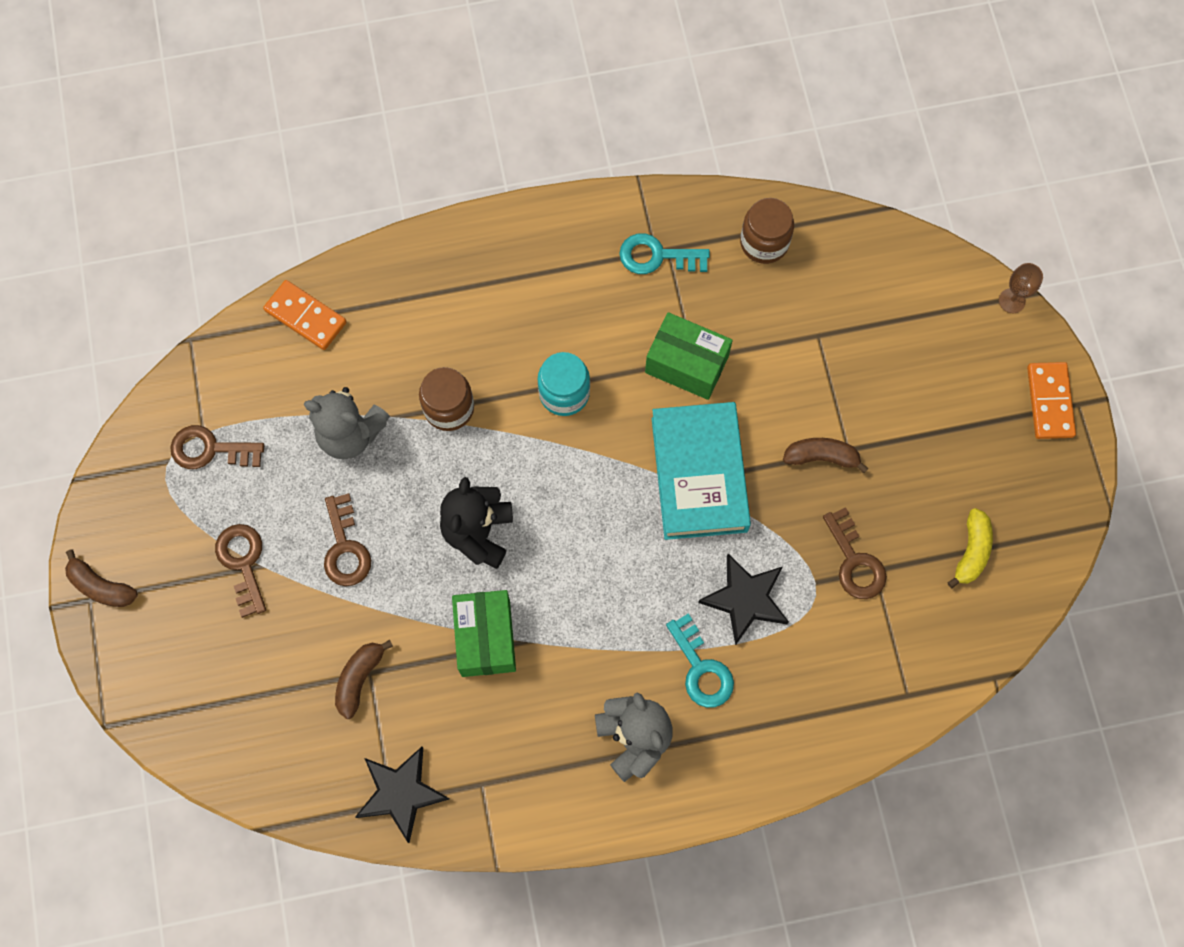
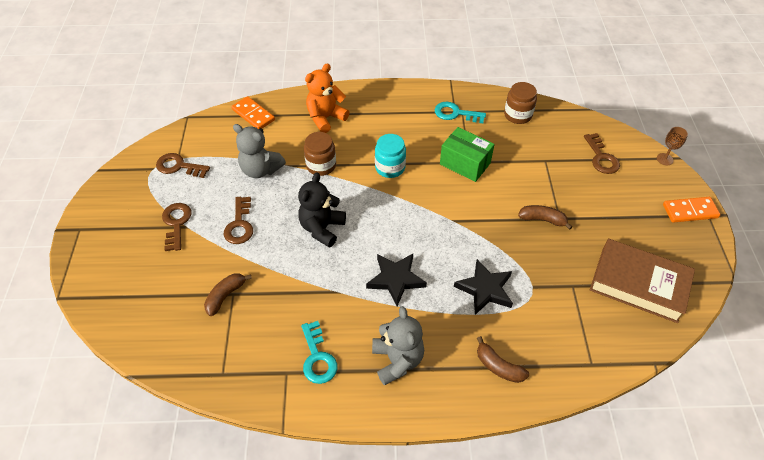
camera: 10 degrees right, 20 degrees down
(101, 586) = (89, 223): brown banana -> brown banana (498, 366)
(401, 793) = (231, 369): black star -> black star (395, 279)
(434, 303) = (325, 118): none -> orange teddy bear
(485, 638) = (312, 285): green box -> none
(699, 474) = (464, 218): turquoise book -> none
(701, 669) = (450, 325): turquoise key -> turquoise key (317, 358)
(855, 561) = (560, 278): brown key -> brown key (601, 158)
(971, 551) = (638, 284): yellow banana -> brown book
(1050, 402) = (690, 211): orange domino -> orange domino turned 75 degrees clockwise

